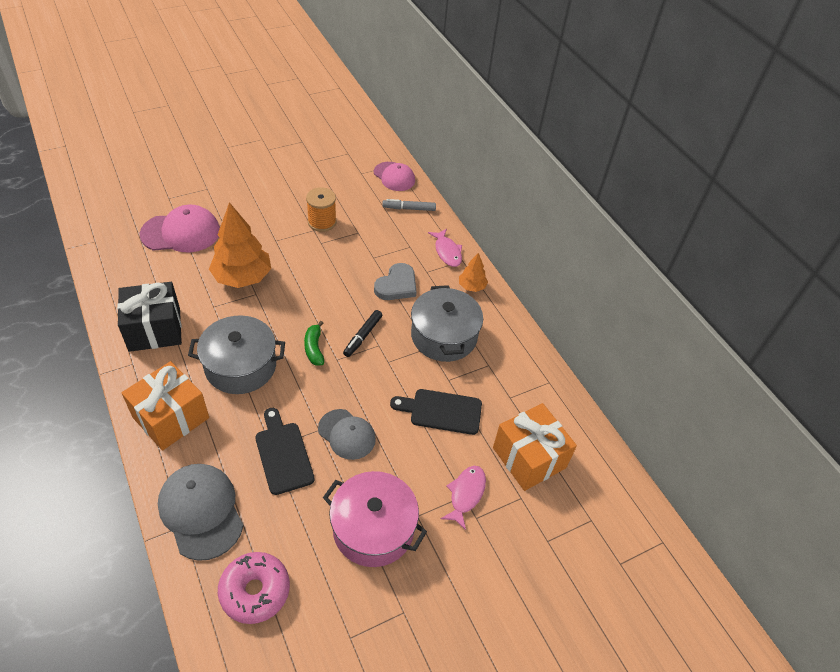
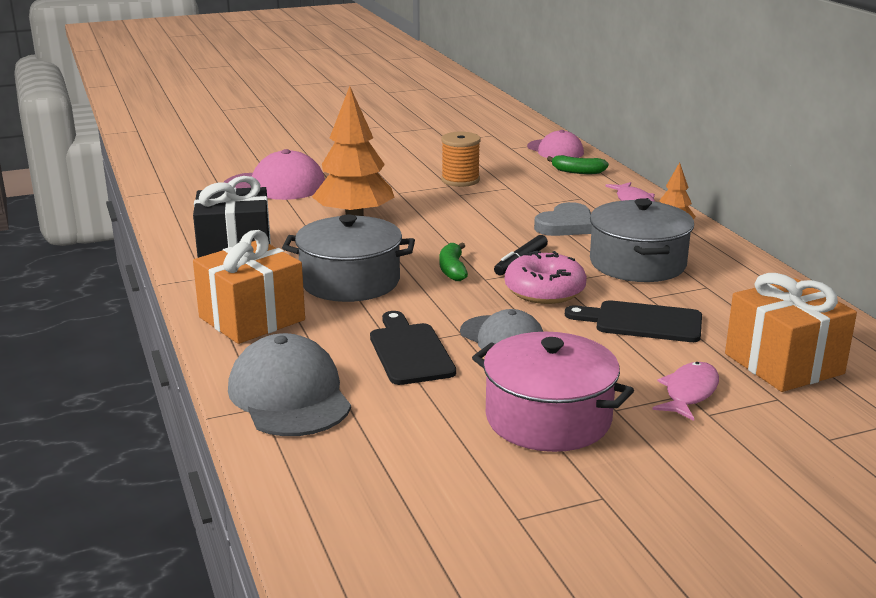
camera: 10 degrees right, 25 degrees down
(255, 591) = (367, 468): pink donut -> pink donut (544, 291)
(409, 208) = (577, 171): grey marker -> green banana

